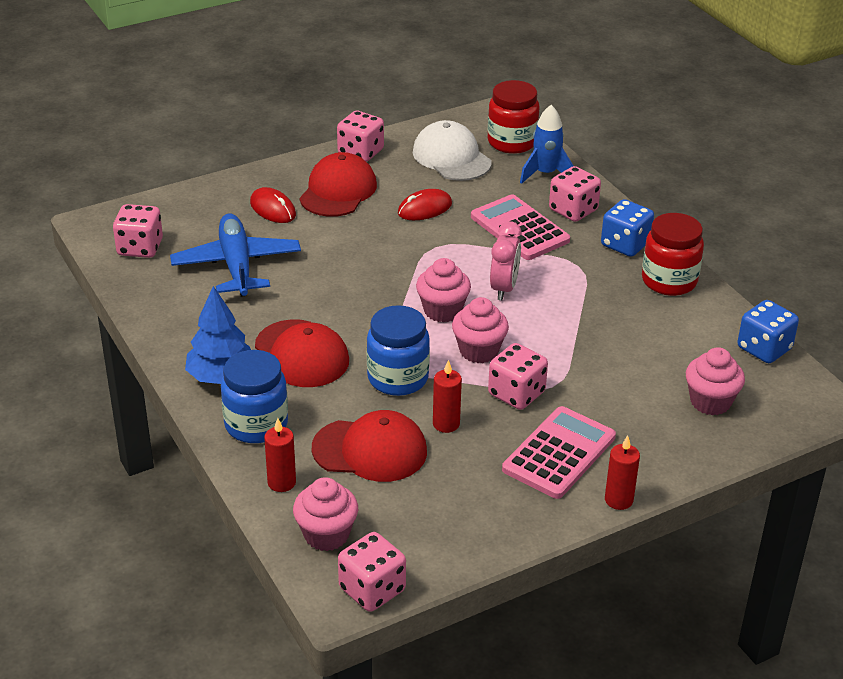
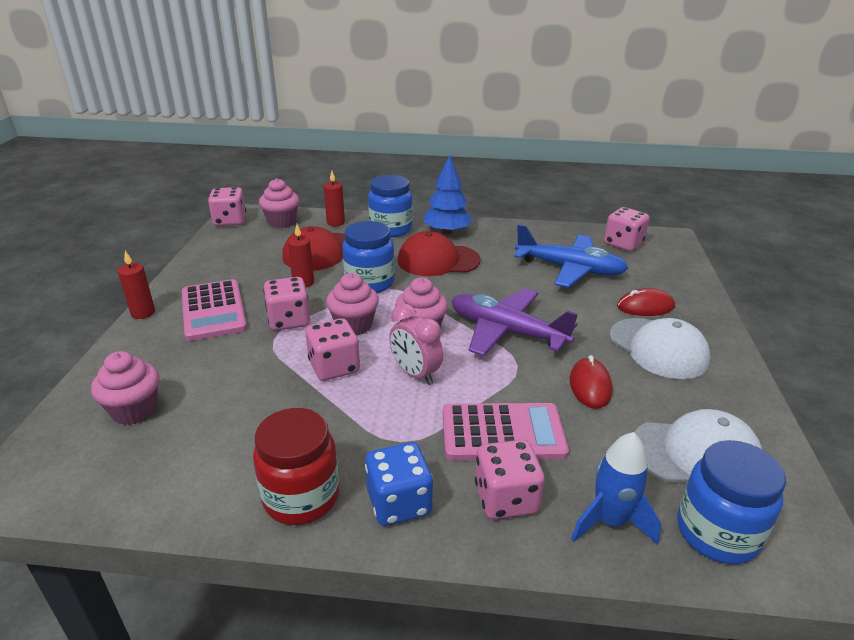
camera: 125 degrees right, 5 degrees down
(338, 191) = (658, 348): red cap -> white cap
(360, 152) = (736, 390): pink dice -> pink dice (334, 367)
(393, 266) = (506, 331): none -> purple plane
(512, 142) = (717, 533): red jar -> blue jar
(764, 349) = (123, 499): blue dice -> none

